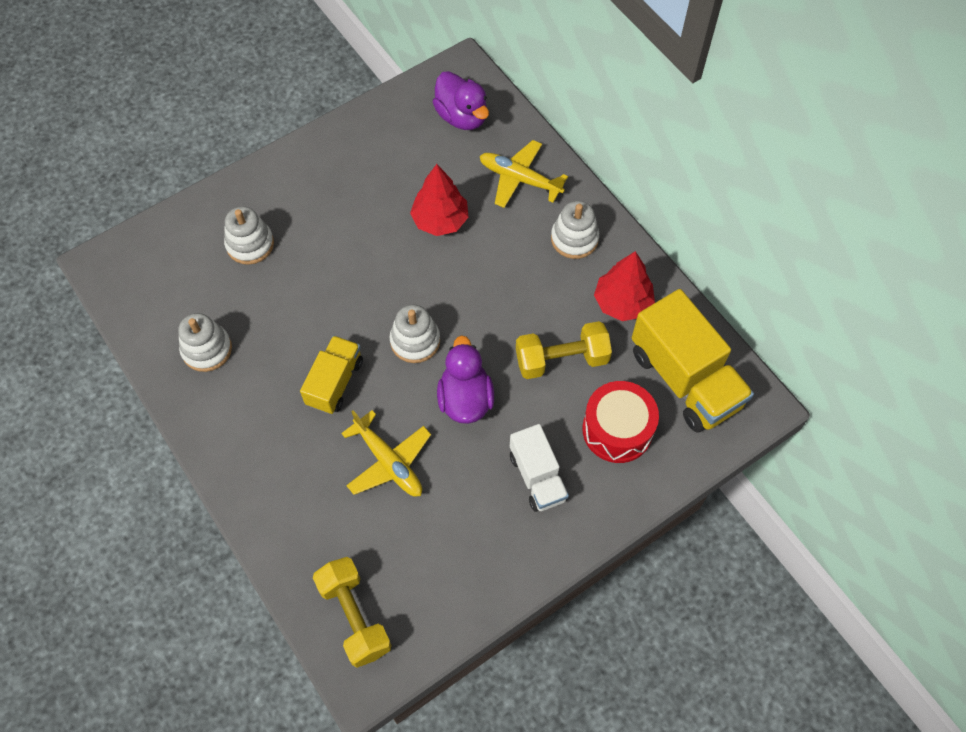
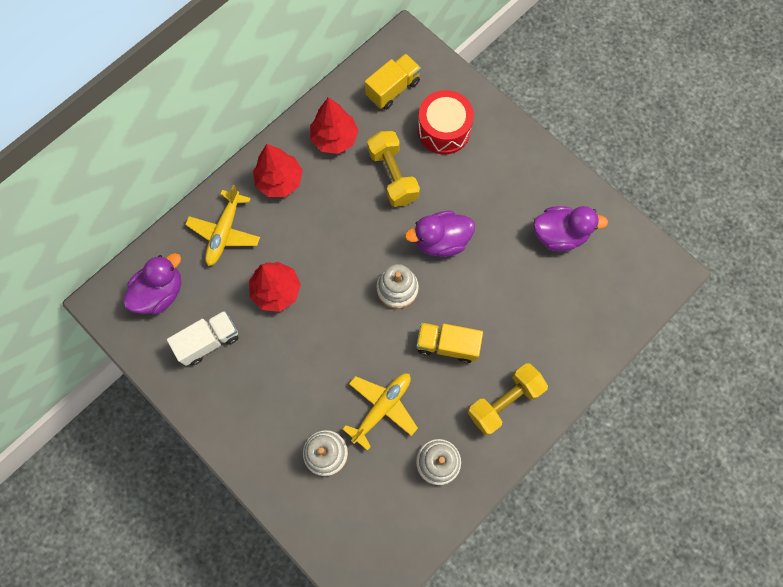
camera: 100 degrees left, 10 degrees up
(354, 616) = (629, 287): yellow dumbbell -> yellow dumbbell (504, 401)
(388, 462) = (506, 288): yellow plane -> yellow plane (382, 408)
(445, 543) = (559, 235): none -> purple duck
(537, 477) = (493, 179): white truck -> white truck (209, 341)
(574, 239) = (280, 181): white stacking toy -> red tree
(685, 379) = (393, 89): yellow truck -> yellow truck, size x0.59

